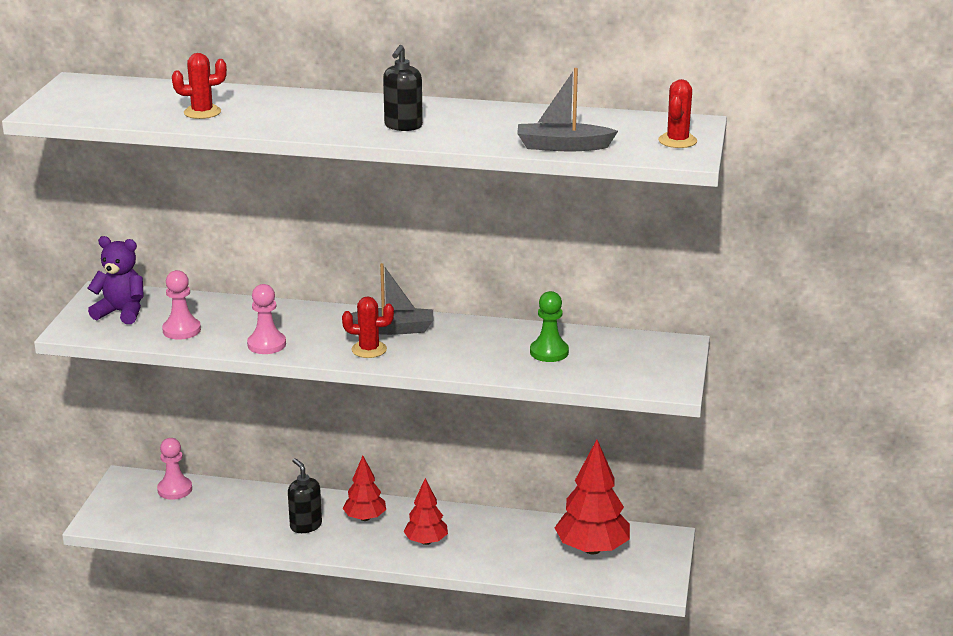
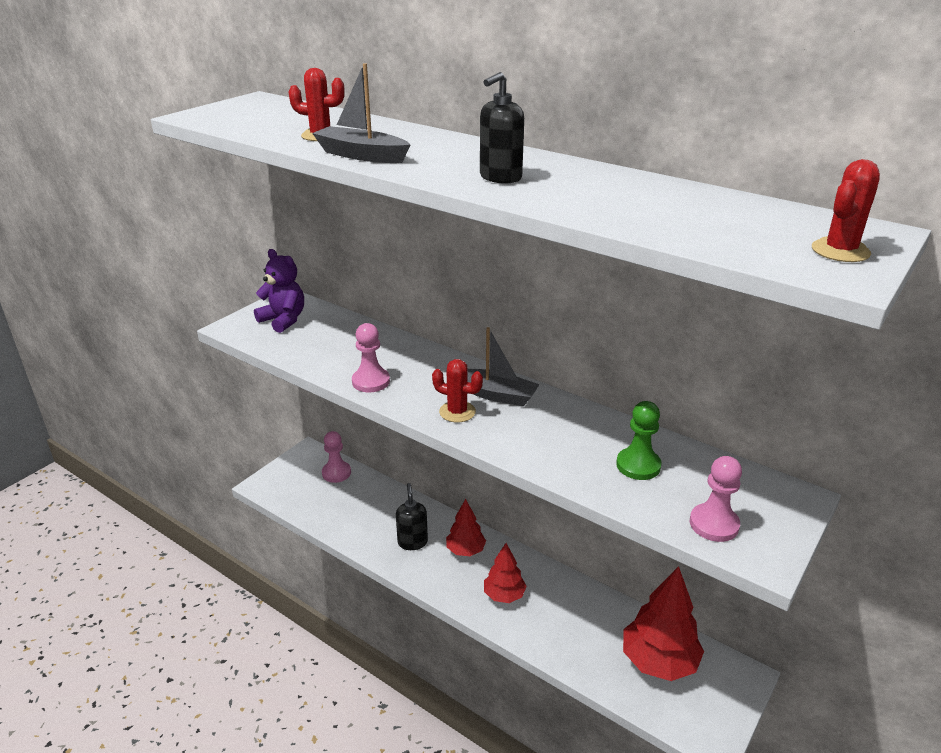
camera: 25 degrees right, 5 degrees up
(181, 330) = (314, 348): pink pawn -> pink pawn (714, 524)
(562, 146) = (671, 231): grey boat -> grey boat (361, 155)

